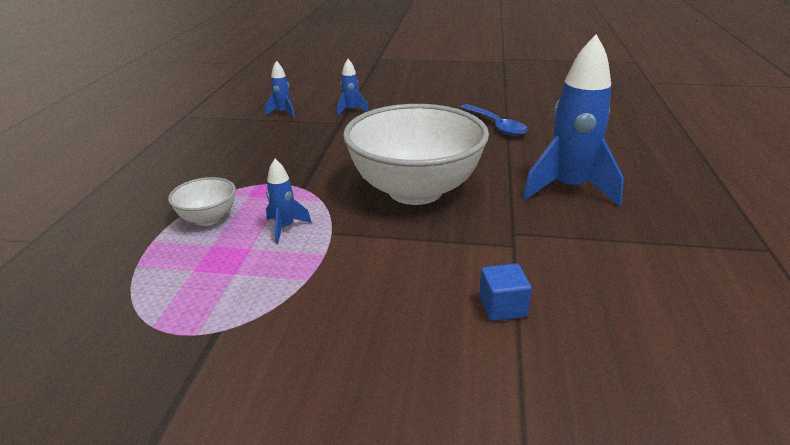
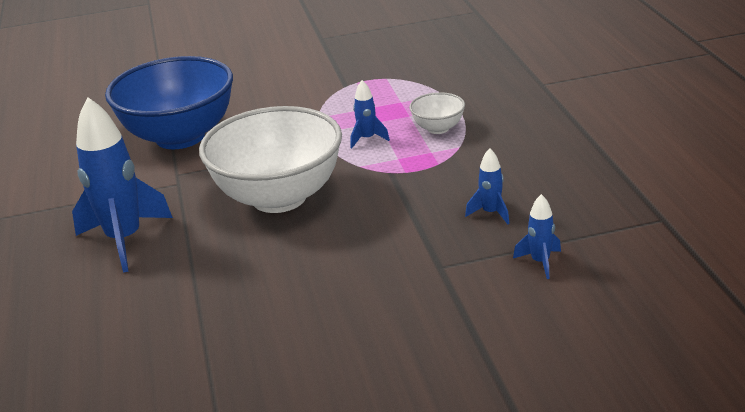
camera: 160 degrees right, 0 degrees up
(351, 110) = (449, 296): blue rocket -> blue rocket (491, 213)
(496, 125) = (218, 323): blue spoon -> none
(502, 307) = (180, 137): blue cube -> blue bowl

